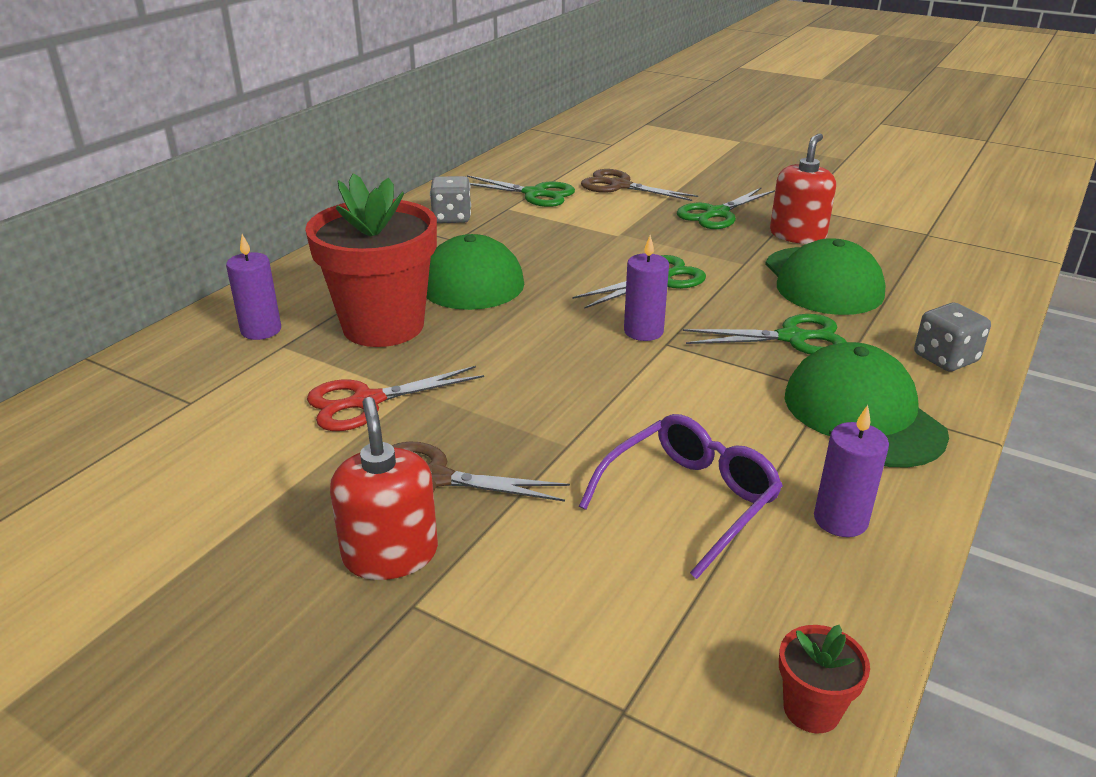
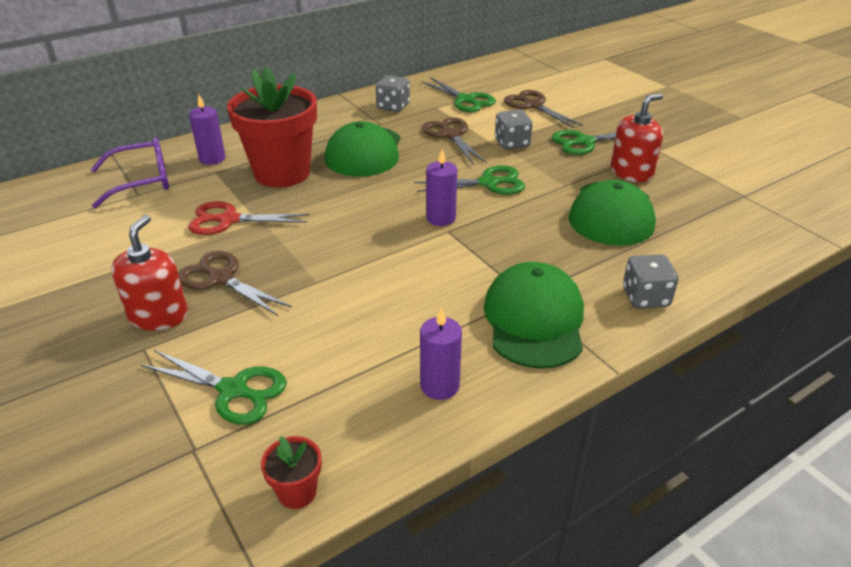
camera: 25 degrees right, 5 degrees up
(558, 236) = (451, 135): none -> brown scissors
(638, 231) = (512, 143): none -> grey dice
(690, 500) = (356, 340): purple glasses -> purple glasses (142, 181)
(792, 338) = (541, 250): green scissors -> green scissors (233, 390)

